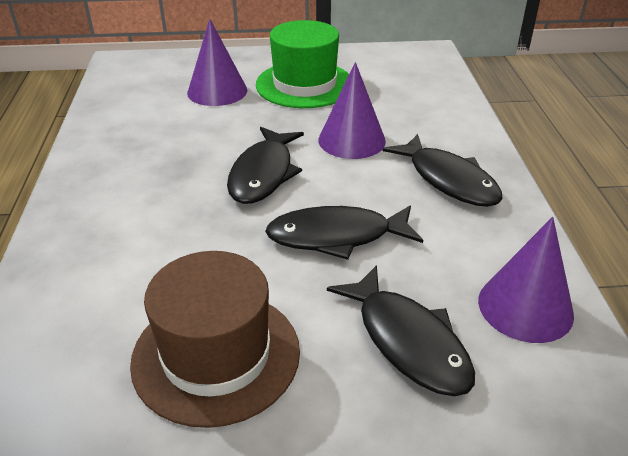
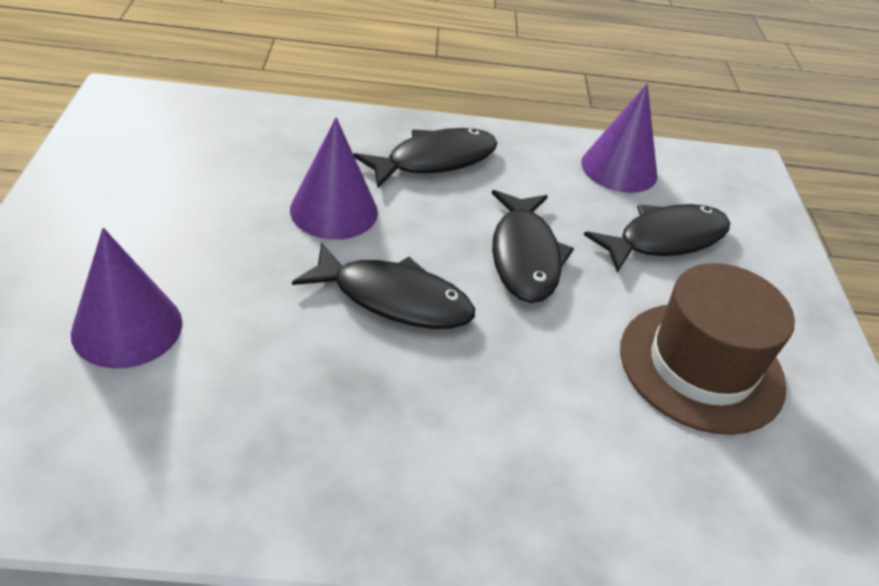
camera: 90 degrees left, 5 degrees up
(304, 84) = (157, 226): green hat -> none

